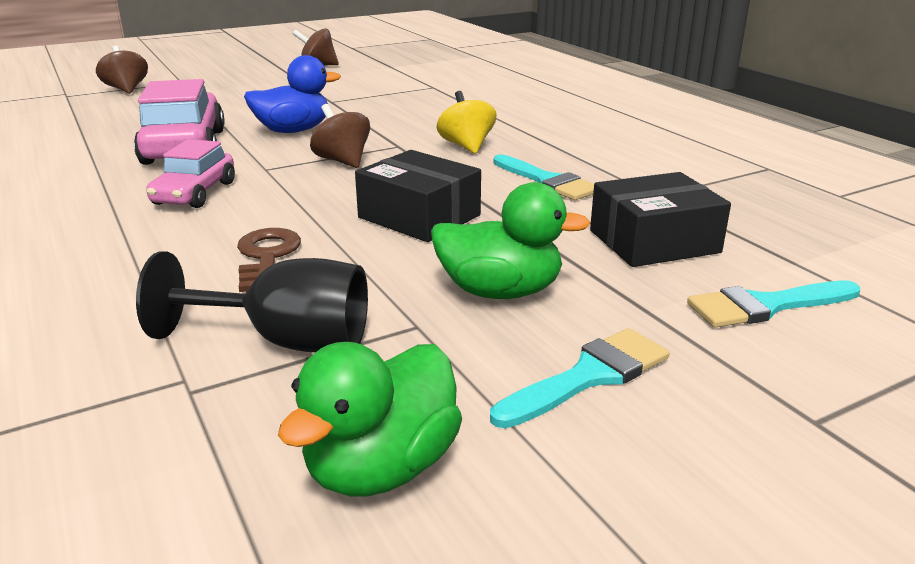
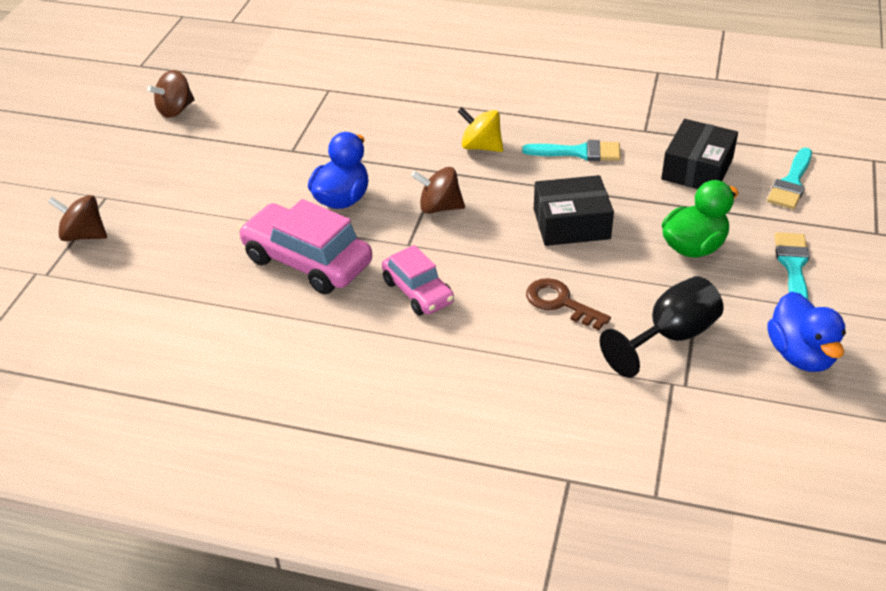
camera: 45 degrees left, 15 degrees up
(382, 467) = (800, 355): green duck -> blue duck

